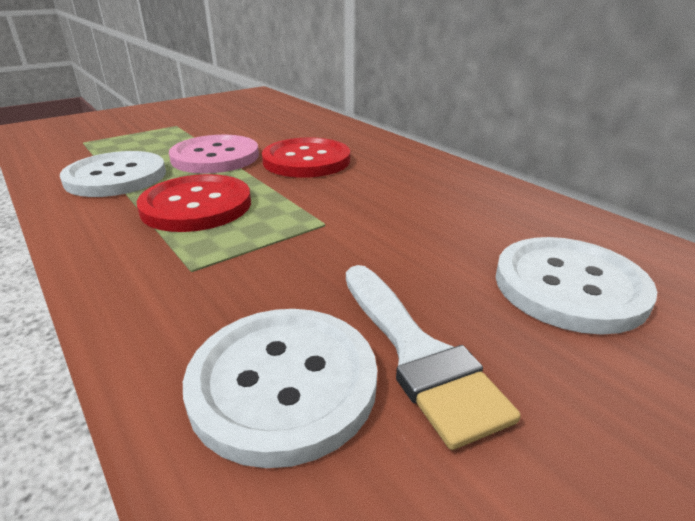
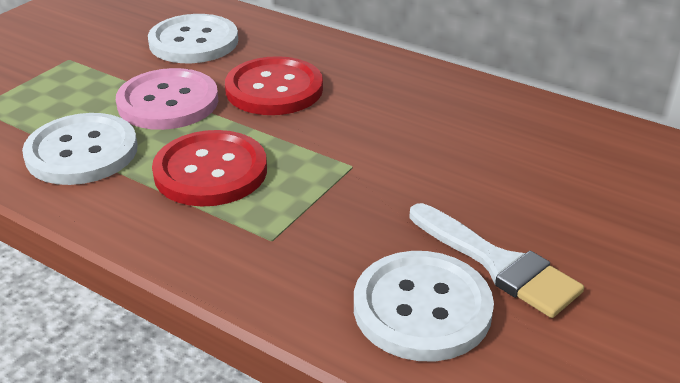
camera: 20 degrees left, 5 degrees up
(569, 286) = (578, 185): white button -> white button (194, 42)

